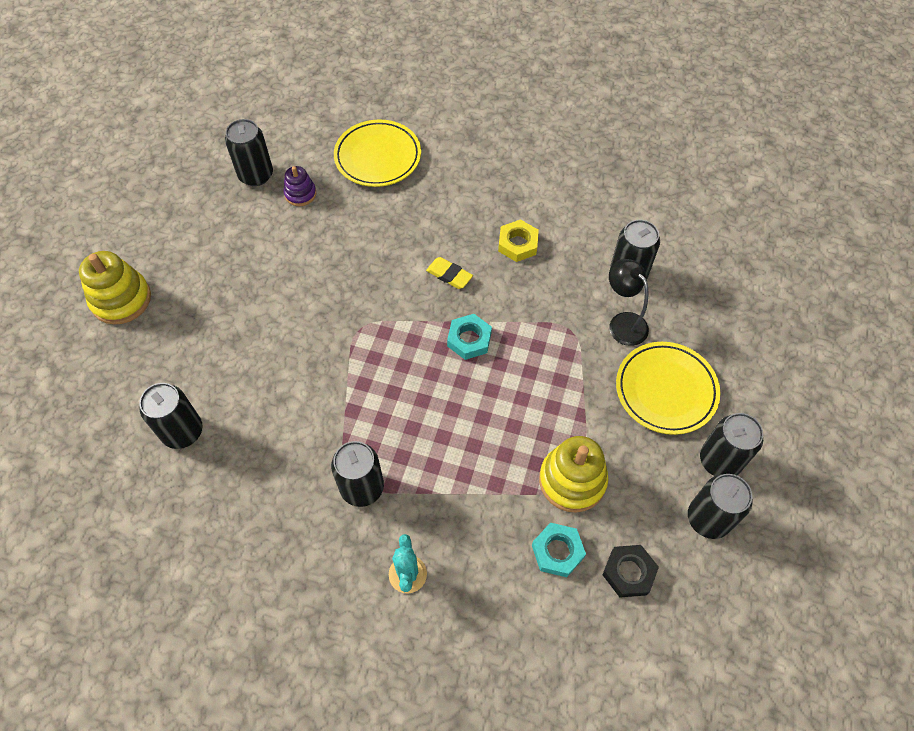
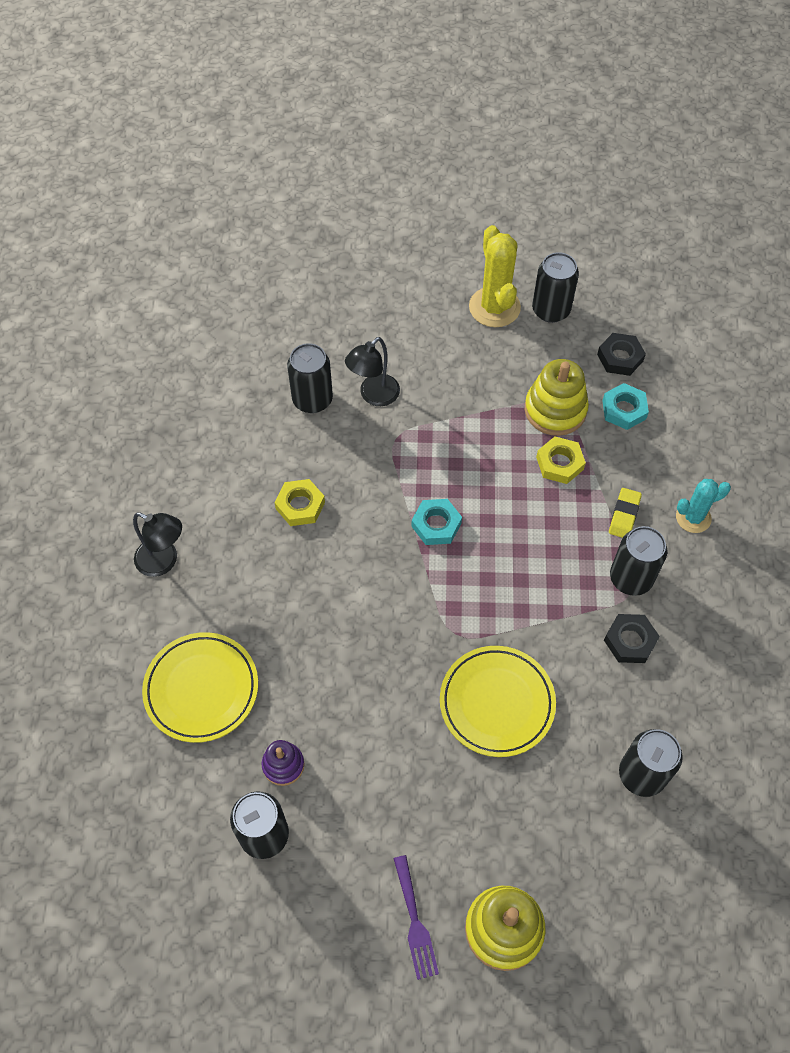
camera: 105 degrees left, 0 degrees up
(154, 247) = (415, 922): none -> purple fork
(301, 464) = (630, 641): none -> black nut
(449, 275) = (360, 563): yellow eraser -> yellow eraser (624, 515)
(492, 150) = (164, 561): none -> black lamp
(506, 464) = (560, 463): none -> yellow nut
(666, 390) = (438, 353): yellow plate -> yellow plate (497, 703)
(720, 460) = (494, 307): black can -> yellow cactus

